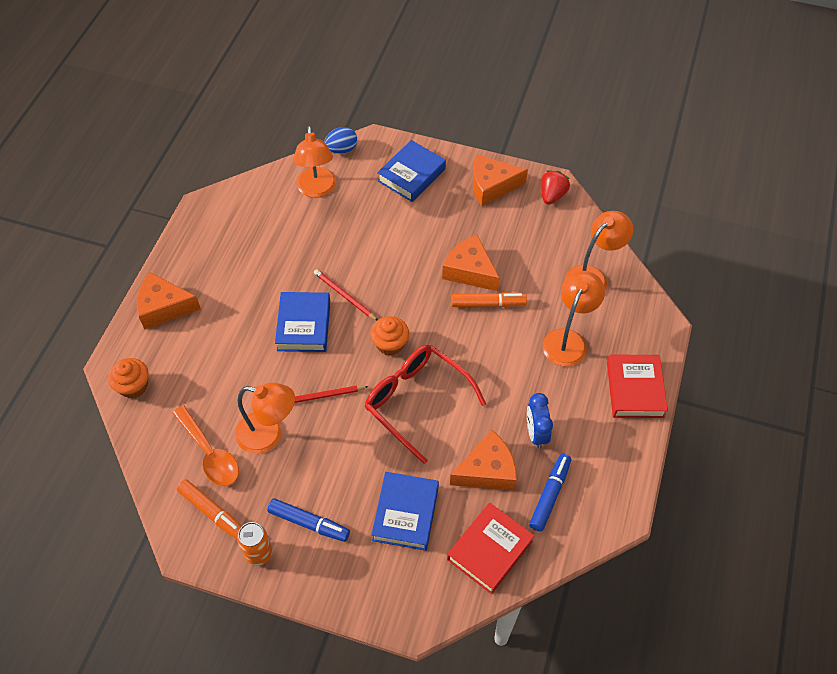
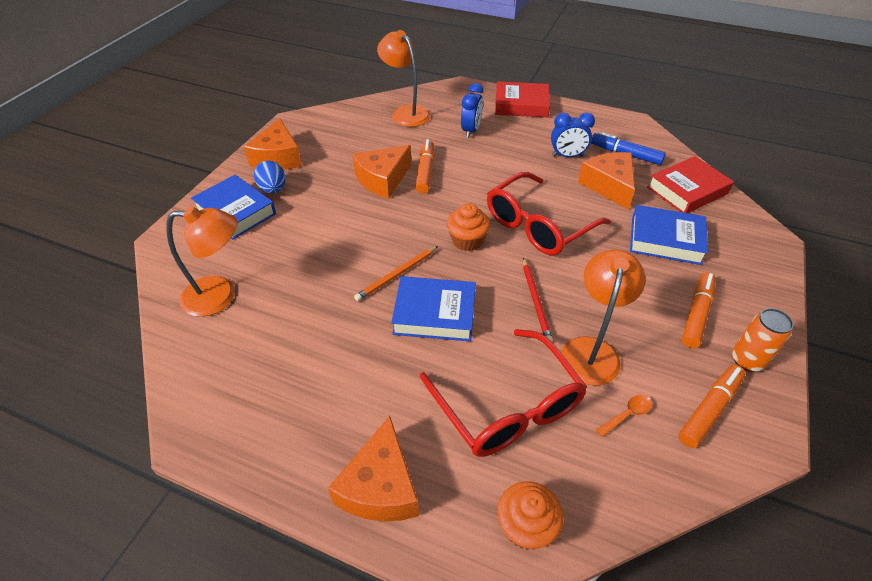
camera: 85 degrees left, 10 degrees down
(210, 454) = (627, 414): orange spoon -> orange spoon, size x0.48
(218, 376) = (508, 406): none -> red glasses
(309, 523) = (696, 314): blue marker -> orange marker
(341, 149) = (163, 270): blue egg -> blue egg (273, 189)
(344, 296) = (396, 275): red pencil -> orange pencil
(490, 550) = (687, 190): red book -> red book turned 75 degrees counterclockwise
(552, 195) = (305, 124): red strawberry -> none
(568, 340) = (471, 131): orange lamp -> blue clock

